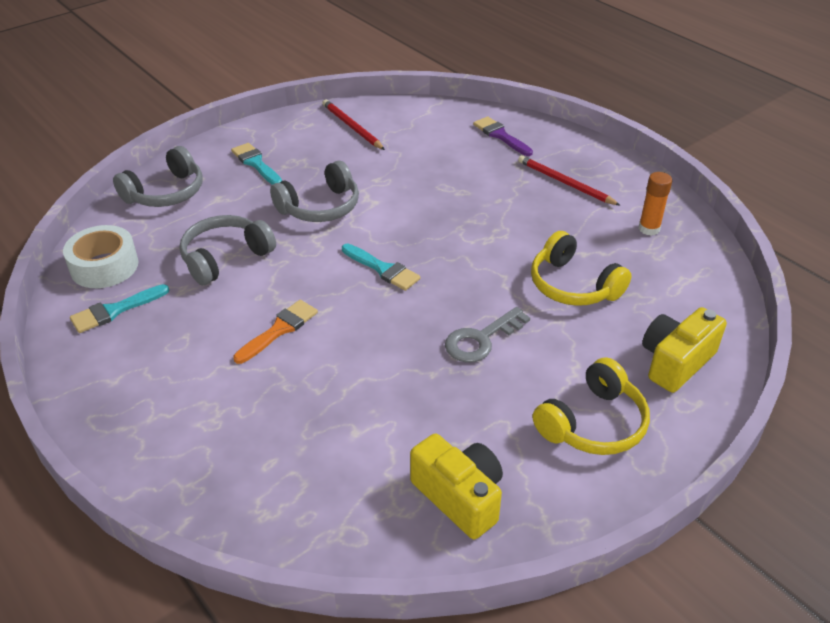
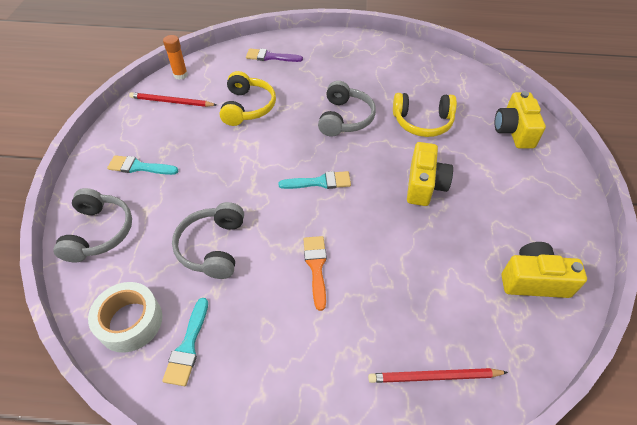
camera: 45 degrees left, 10 degrees up
(320, 207) = (226, 168): grey headphones -> grey headphones (344, 118)
(481, 339) = (424, 185): grey key -> yellow camera
(565, 183) = (341, 66): red pencil -> red pencil (434, 377)
(593, 423) = (527, 190): yellow headphones -> yellow headphones (247, 107)
(649, 229) = (412, 68): orange glue stick -> orange glue stick (180, 75)

